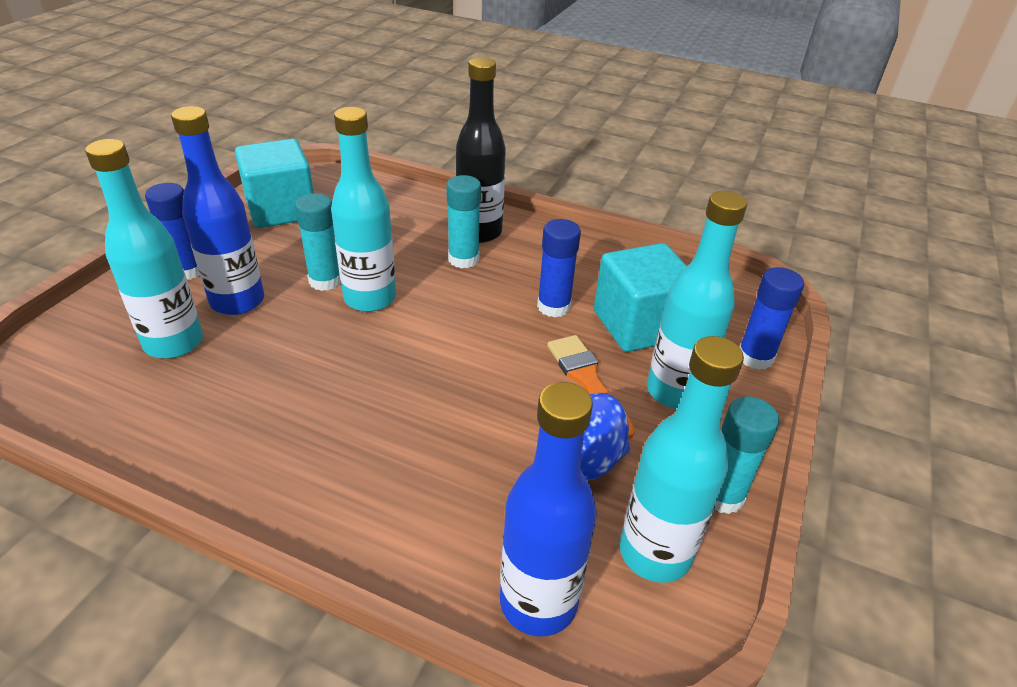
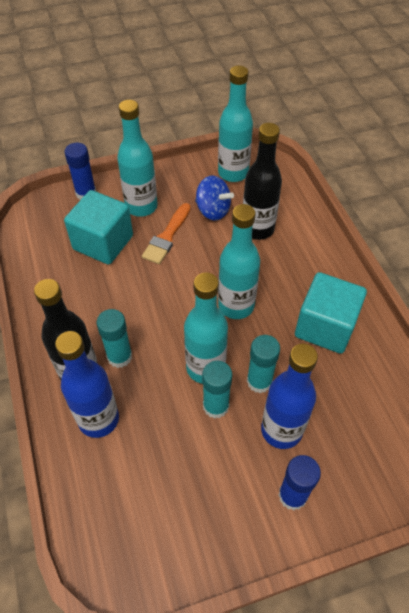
camera: 130 degrees left, 15 degrees up
(174, 343) = (339, 420): turquoise bottle -> turquoise bottle (236, 305)
(281, 210) = (174, 527): turquoise cube -> turquoise cube (325, 327)
(493, 483) = (257, 229): none -> black bottle
(538, 602) = (285, 188): blue bottle -> blue bottle (98, 419)
(553, 306) = (123, 283): blue glue stick -> none
(722, 495) = (186, 169): turquoise glue stick -> turquoise glue stick (259, 381)

